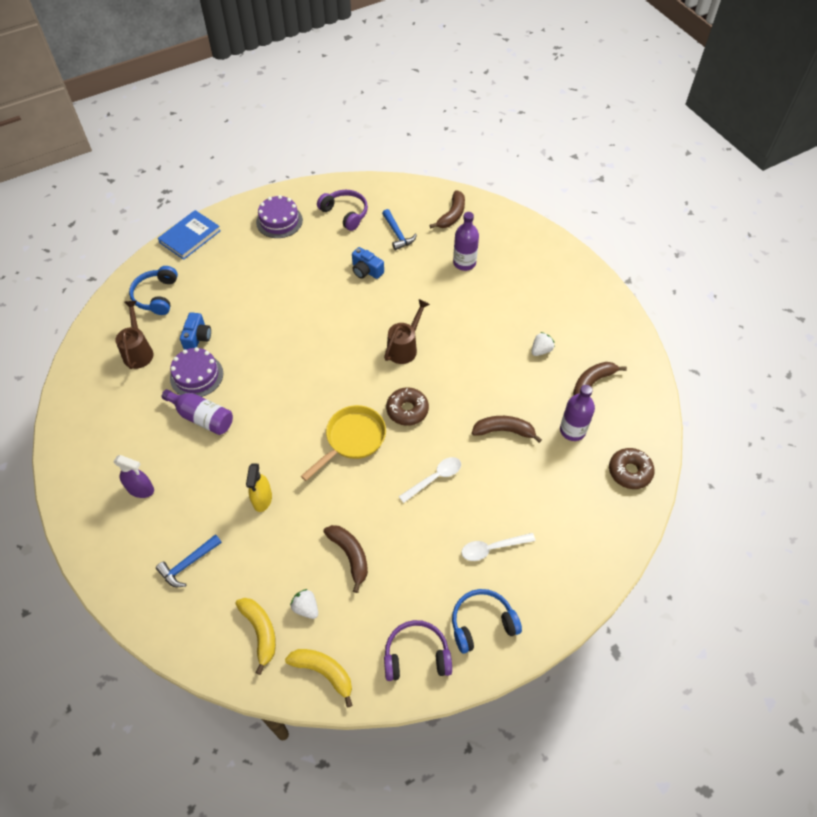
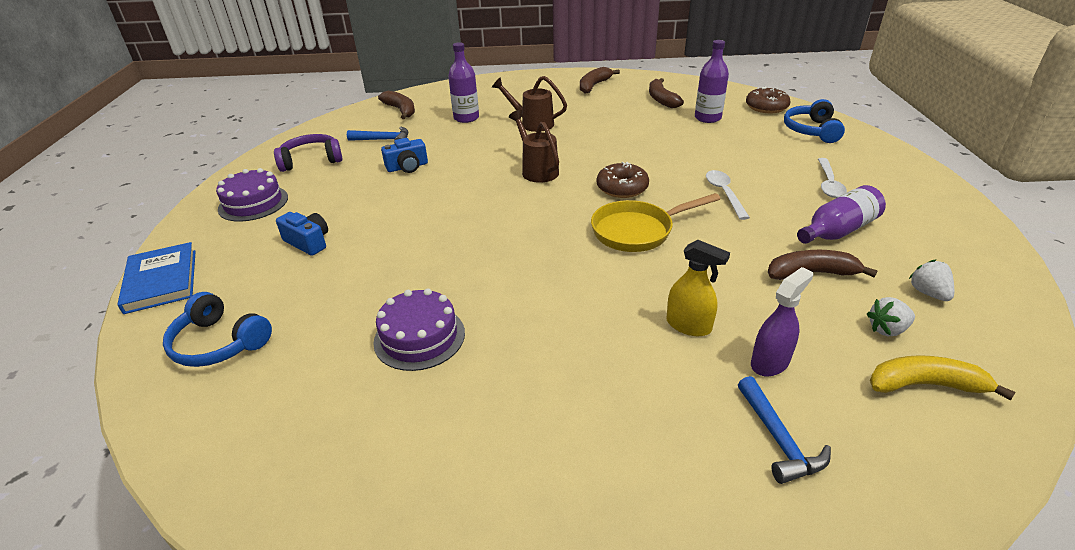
camera: 60 degrees left, 20 degrees down
(138, 351) = (301, 394): brown watering can -> brown watering can (532, 124)
(140, 489) = (593, 467): purple spray bottle -> purple spray bottle (770, 362)
(197, 337) = (350, 318): blue camera -> blue camera (308, 242)
(202, 417) = (502, 350): purple bottle -> purple bottle (837, 231)
(324, 672) = (995, 339): yellow banana -> none
(352, 439) = (637, 231): yellow pan -> yellow pan turned 90 degrees counterclockwise
(416, 656) = (967, 260): purple headphones -> none
(482, 623) = (924, 210): blue headphones -> blue headphones (811, 130)
(504, 431) = (687, 146): brown banana -> brown banana (594, 86)
(541, 350) = (607, 110): white strawberry -> white strawberry (928, 293)

